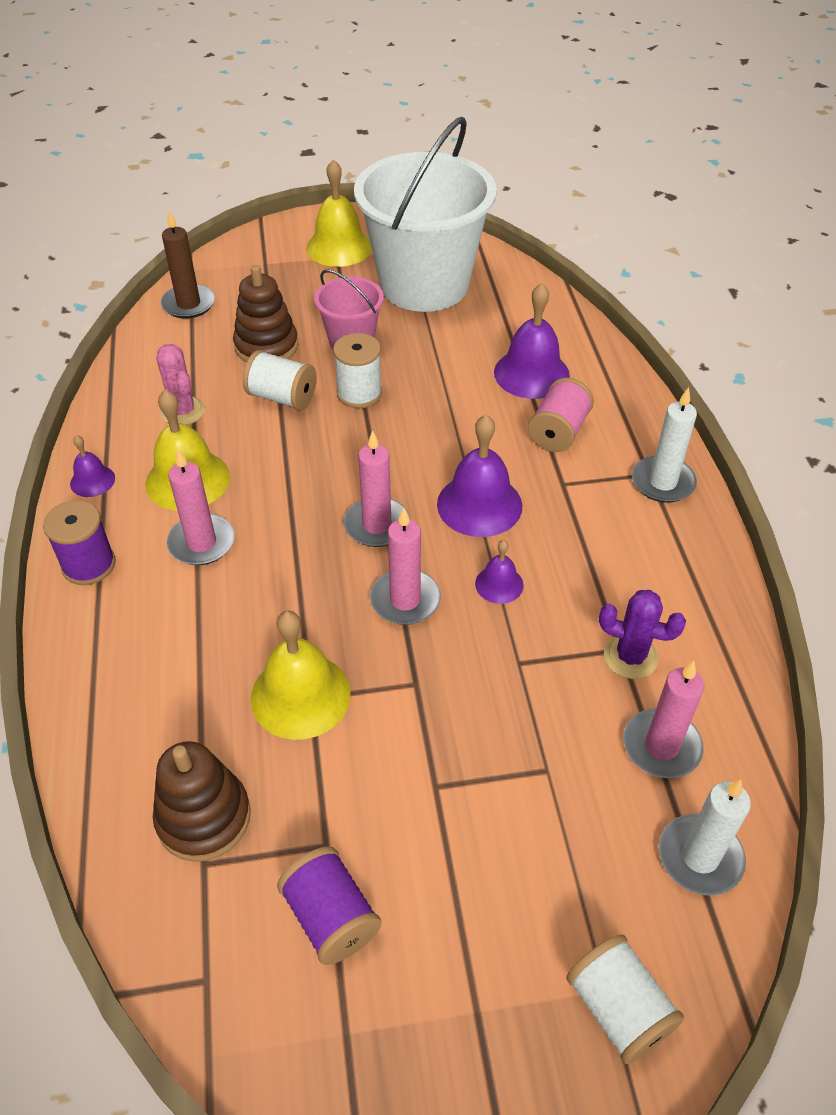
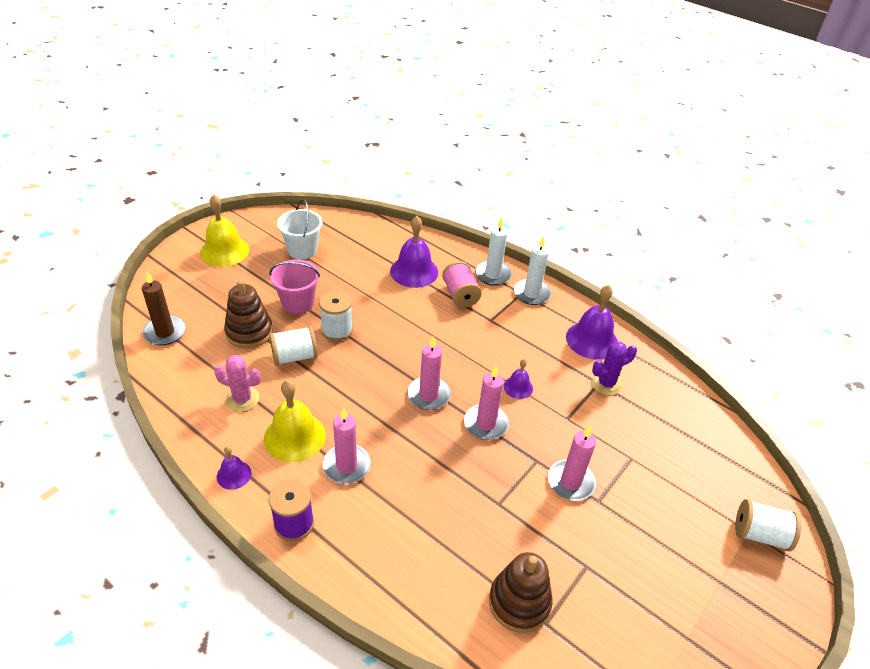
camera: 45 degrees left, 5 degrees down
(300, 695) = (492, 506): yellow bell -> none
(331, 917) = (625, 596): purple spool -> none
(424, 285) = (302, 250): white bucket -> white bucket, size x0.48
(479, 504) = (465, 353): purple bell -> purple bell (591, 340)
(661, 746) = (658, 414): pink candle -> pink candle (570, 482)
(700, 857) = (719, 450): white candle -> white candle (492, 275)

